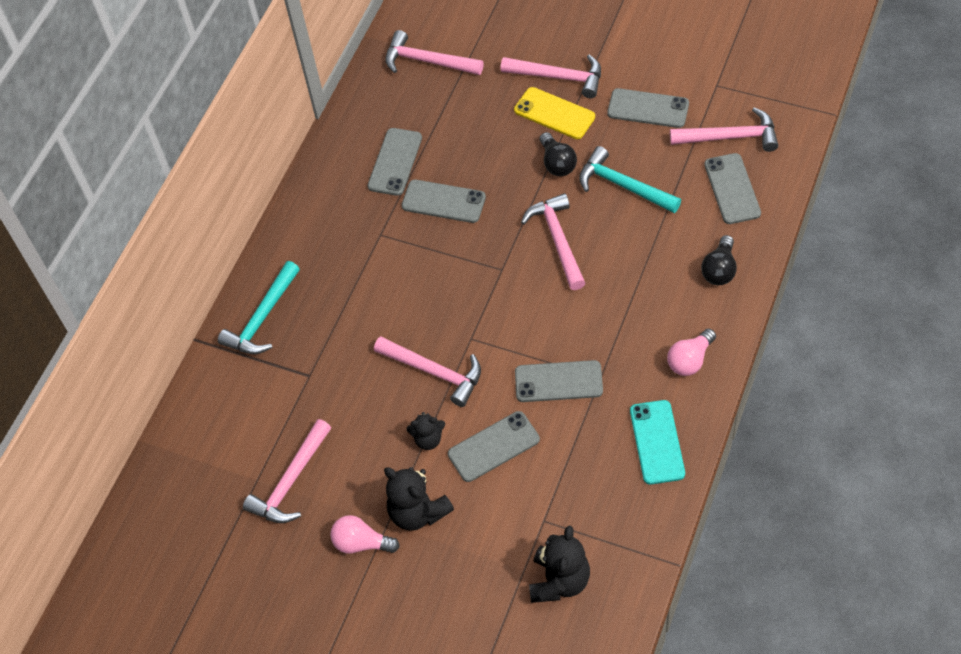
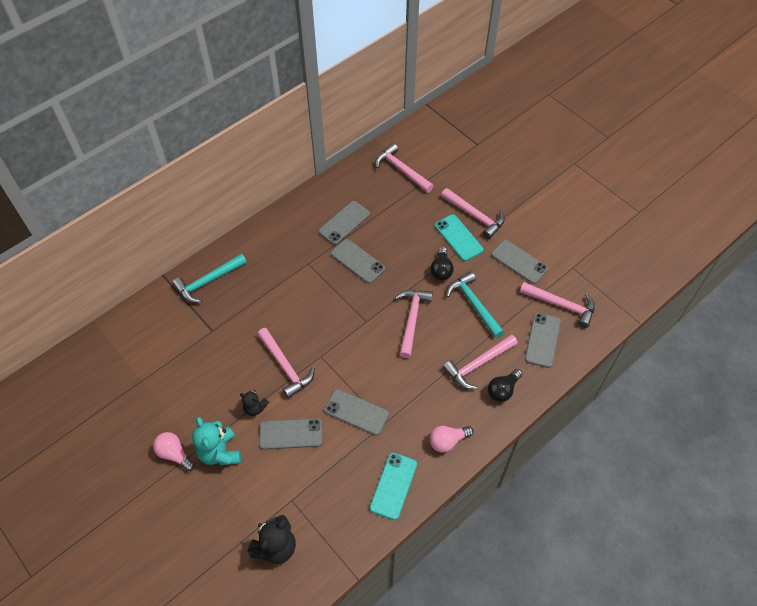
camera: 20 degrees right, 0 degrees up
(291, 481) = (159, 392): pink hammer -> pink hammer (478, 364)
(418, 512) = (219, 452): black teddy bear -> turquoise teddy bear
(554, 113) = (458, 237): yellow phone -> turquoise phone

